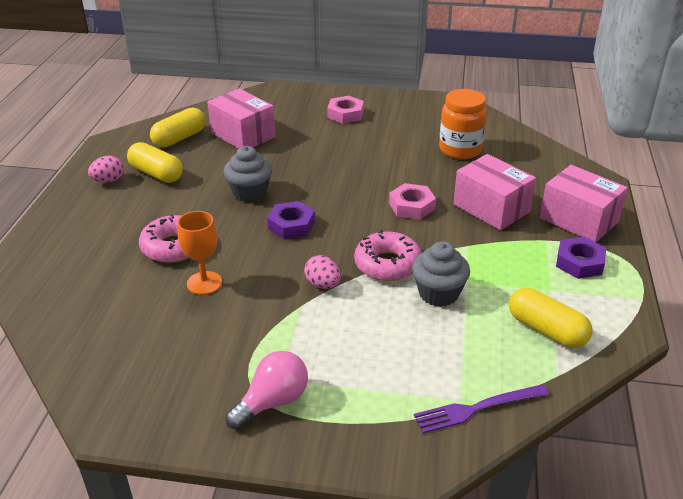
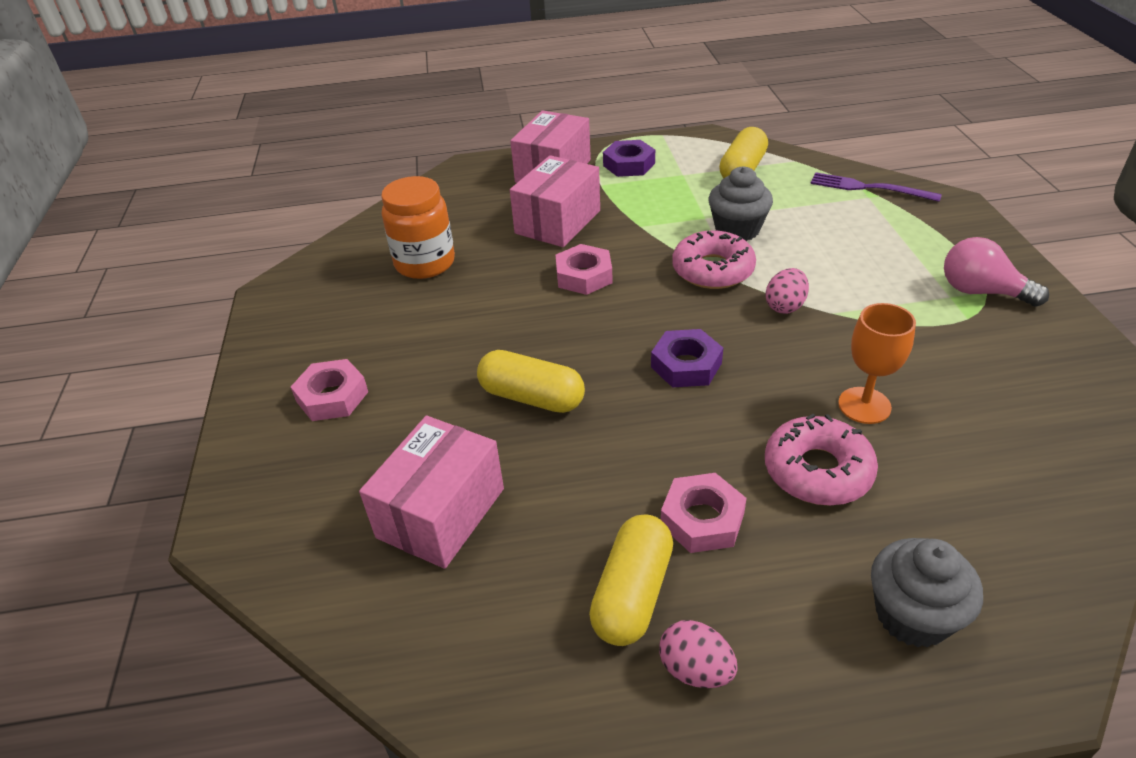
camera: 105 degrees left, 5 degrees up
(177, 201) = (702, 519): none -> pink nut
(180, 138) = (482, 617): yellow capsule -> yellow capsule (532, 397)
(250, 193) = (629, 435): grey cupcake -> grey cupcake (912, 615)
(477, 408) = (869, 188): purple fork -> purple fork turned 150 degrees clockwise

